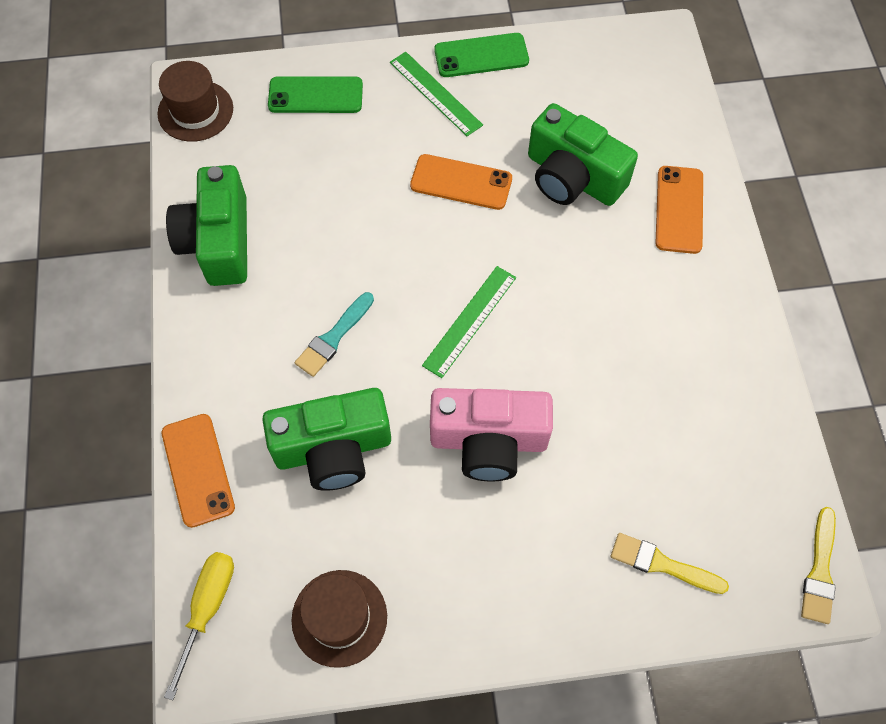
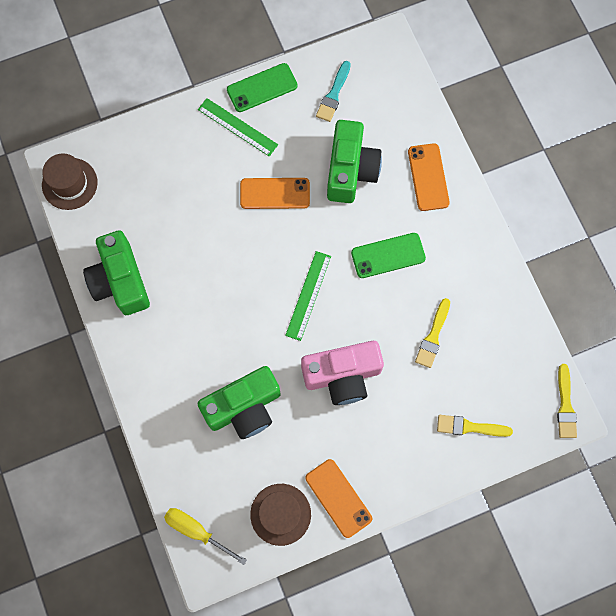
camera: 15 degrees left, 10 degrees up
(198, 470) = (161, 444): orange phone -> orange phone (338, 498)
(207, 609) = (197, 531): yellow screwdriver -> yellow screwdriver turned 60 degrees counterclockwise
(315, 95) = (152, 150): green phone -> green phone (388, 255)
(333, 337) = (221, 331): turquoise brush -> turquoise brush (333, 94)
(572, 177) = (350, 170): green camera -> green camera turned 105 degrees counterclockwise
(636, 420) = (433, 336): none -> yellow brush

